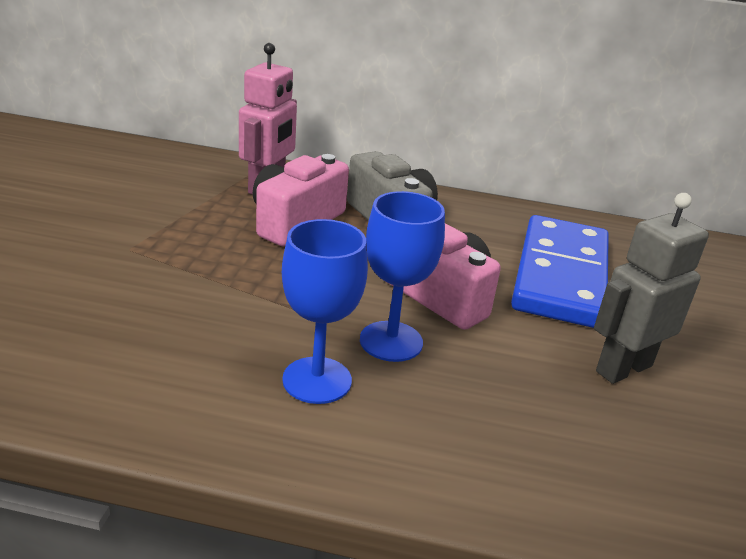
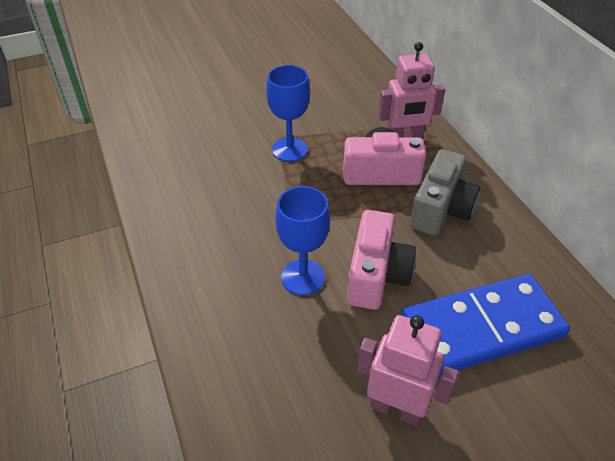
camera: 60 degrees right, 15 degrees up
(317, 380) = (238, 266): blue goblet -> blue goblet (289, 149)
(623, 368) = (396, 408): grey robot -> pink robot

